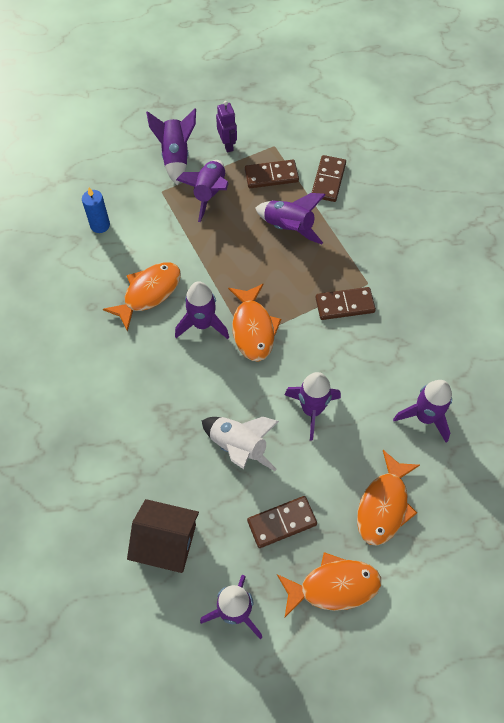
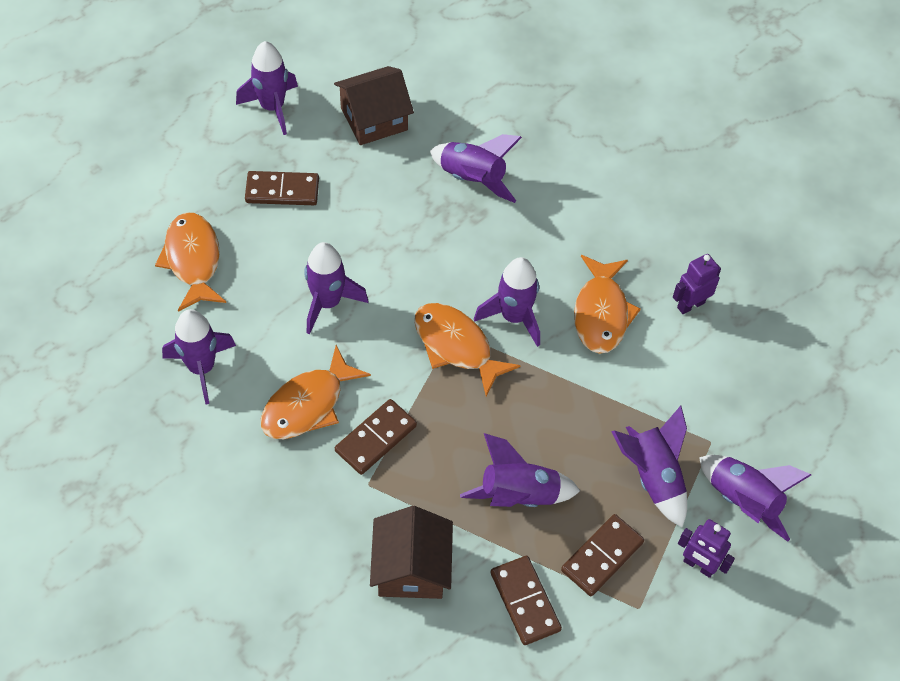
camera: 140 degrees right, 5 degrees down
(93, 265) = (690, 305): none -> purple robot
(100, 225) = (732, 353): blue candle -> none
(141, 438) = (472, 179): none -> purple rocket
(239, 447) = (374, 227): white rocket -> none
(282, 522) = (282, 191): brown domino -> brown domino turned 60 degrees clockwise
(333, 586) = (198, 171): orange fish -> orange fish (308, 404)
(375, 228) = (411, 568): none -> brown house

